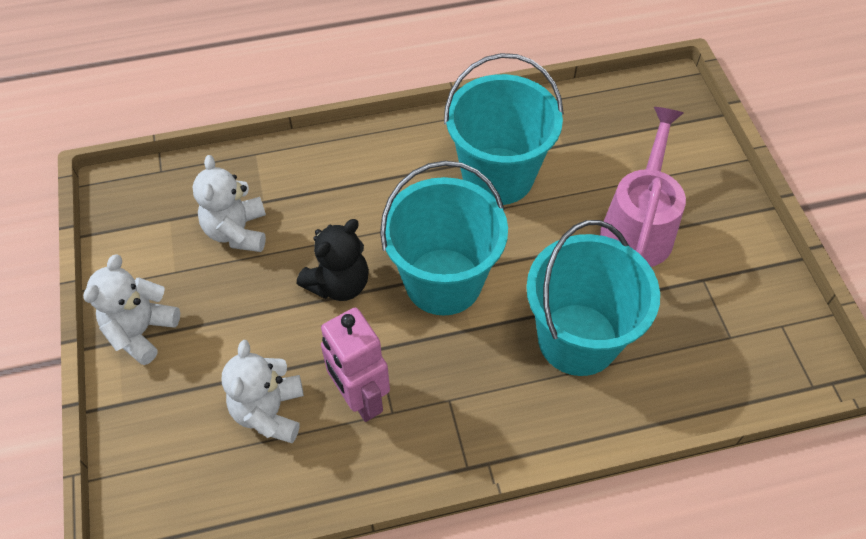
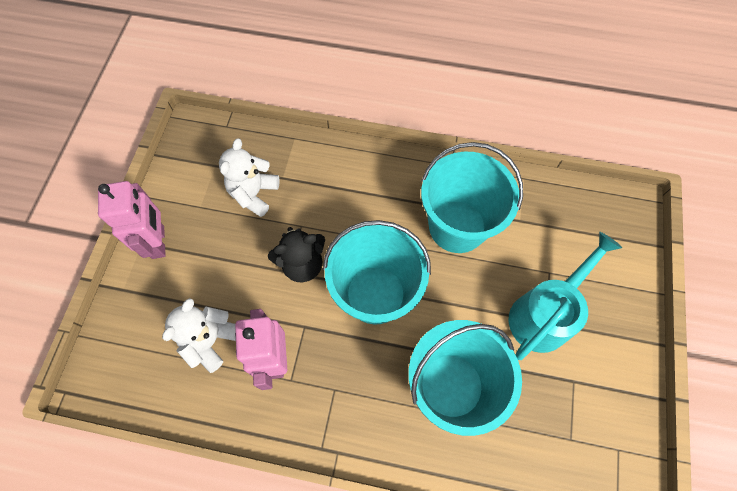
camera: 25 degrees right, 10 degrees up
(141, 331) = (158, 242): white teddy bear -> pink robot
(639, 226) = (545, 314): pink watering can -> turquoise watering can

